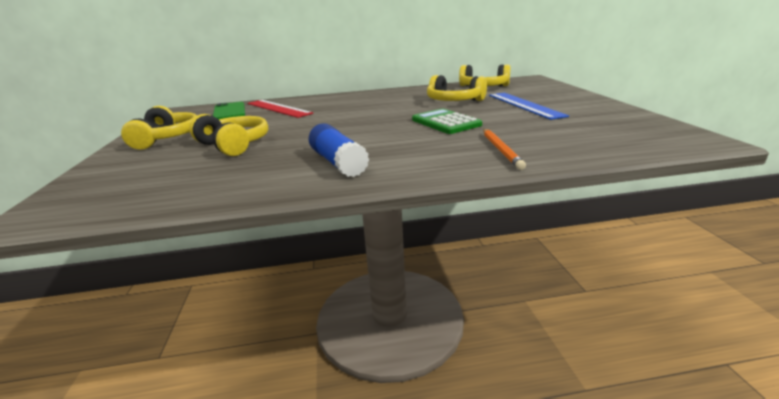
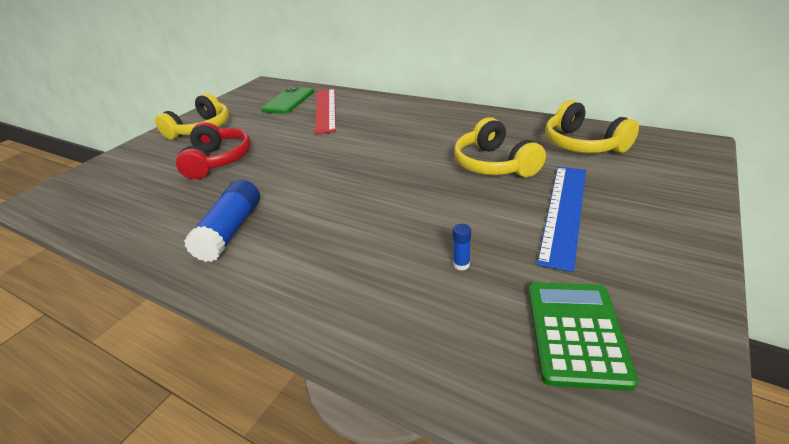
camera: 40 degrees right, 10 degrees up
(234, 145) = (218, 160): yellow headphones -> red headphones
(445, 122) = (414, 207): green calculator -> green calculator (576, 333)
(501, 150) = (374, 297): orange pencil -> none
(517, 129) = (461, 264): none -> blue glue stick

